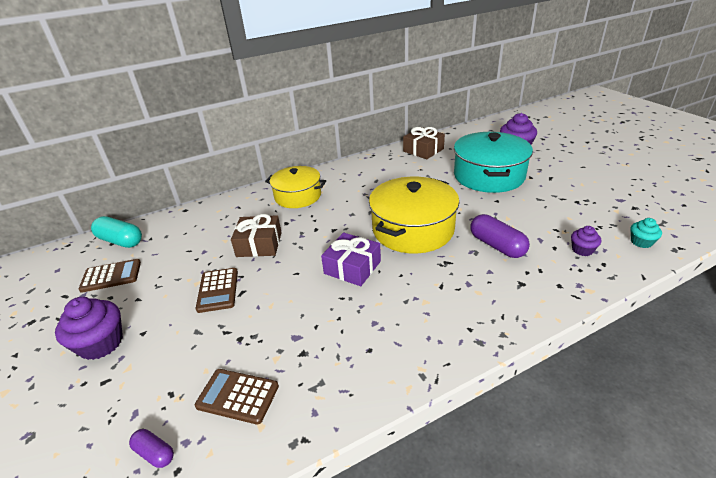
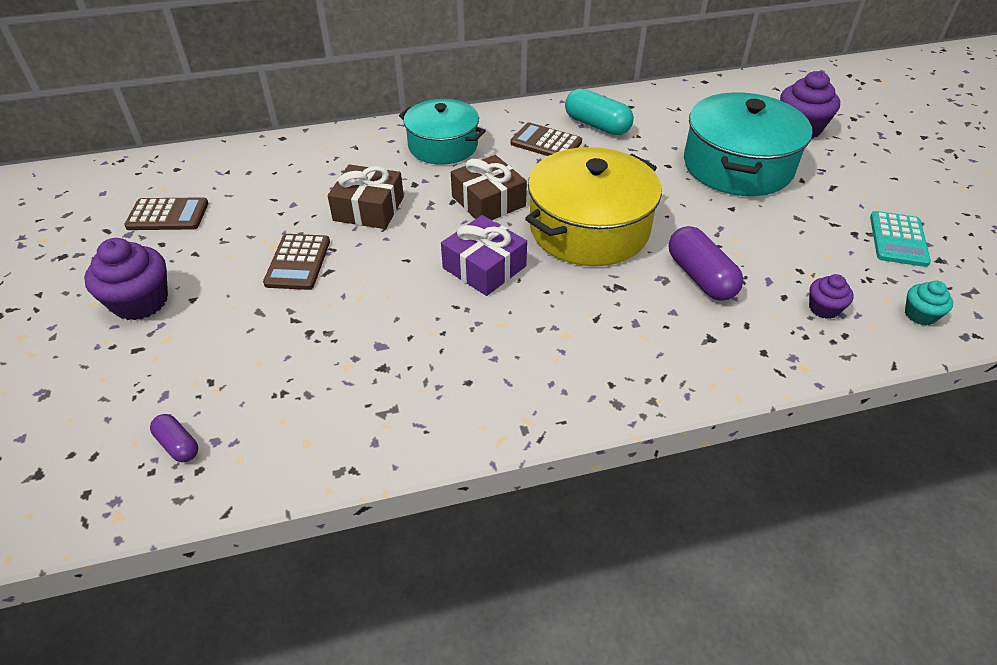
camera: 10 degrees right, 10 degrees up
(121, 241) = (188, 168): turquoise capsule -> turquoise capsule (597, 125)
(237, 396) = (288, 402): brown calculator -> brown calculator (546, 143)
(298, 196) = (443, 146): yellow pot -> turquoise pot
(423, 150) = (654, 104): brown gift -> brown gift (488, 201)
(604, 200) = (898, 239): none -> turquoise calculator

